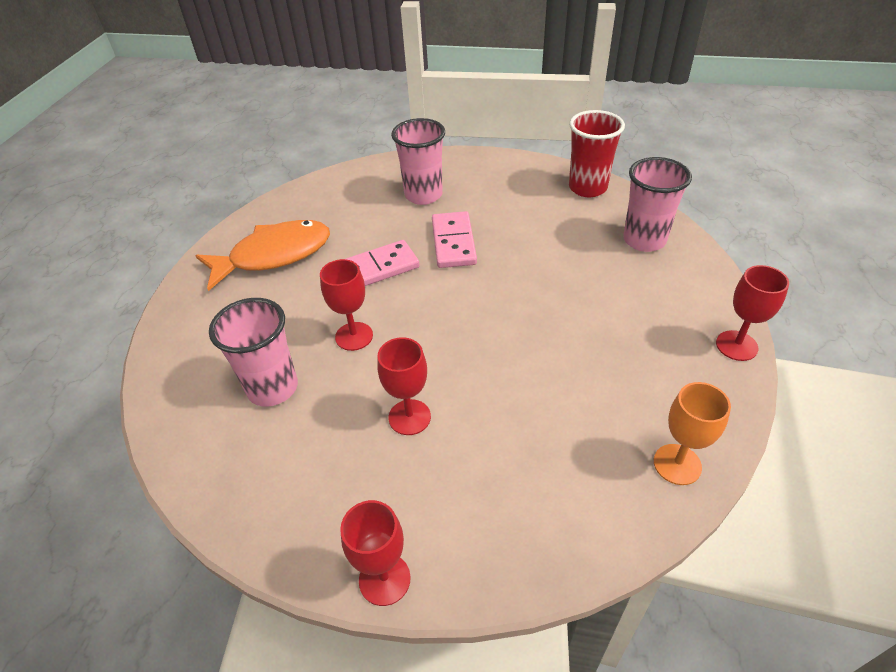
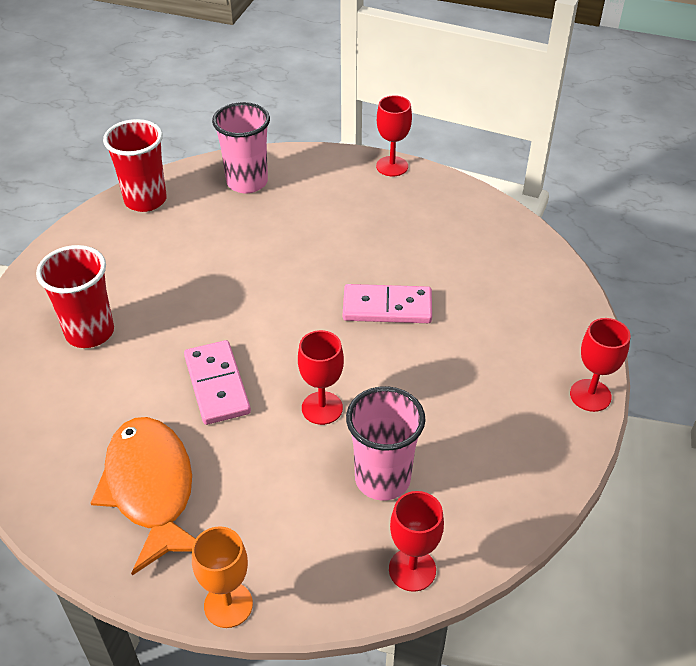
camera: 85 degrees left, 0 degrees up
(409, 417) = (436, 370): red goblet -> red goblet (412, 569)
(423, 195) = (90, 332): pink cup -> red cup
(453, 242) = (195, 314): pink domino -> pink domino (387, 307)
(677, 464) = (498, 224): orange goblet -> orange goblet (228, 605)

